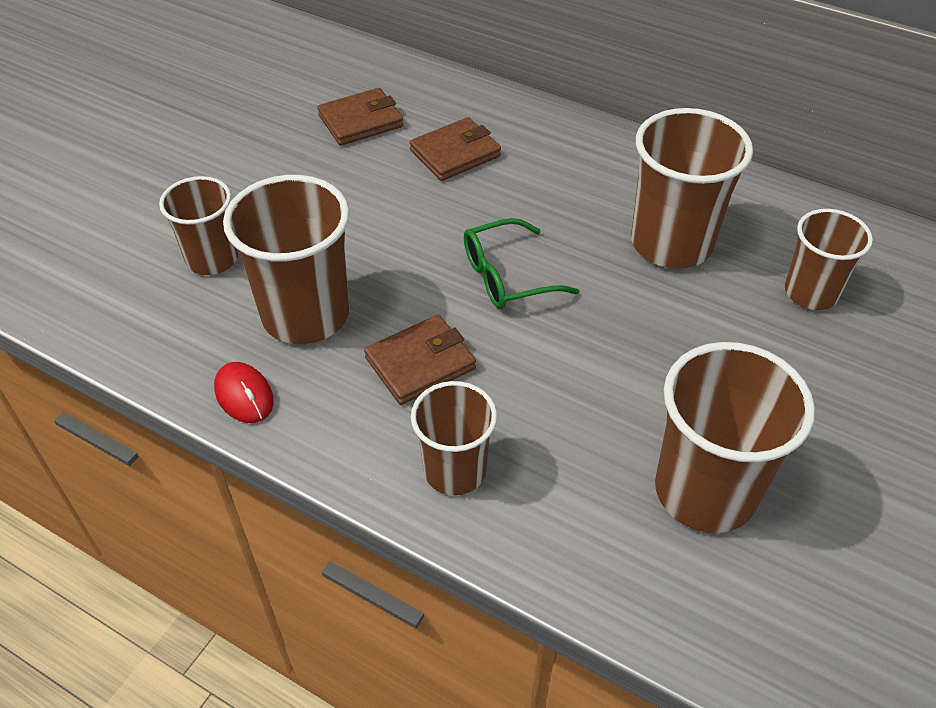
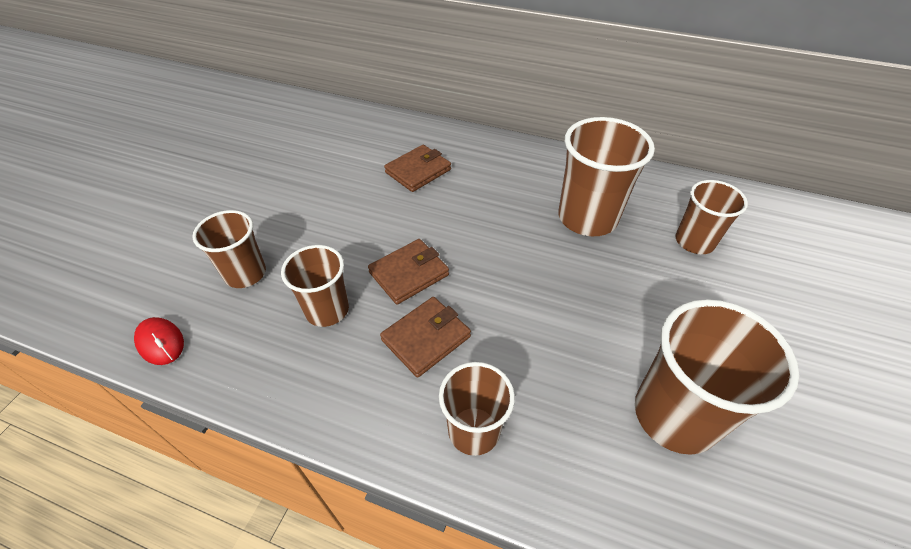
camera: 10 degrees left, 0 degrees up
(244, 395) = (285, 389): red mouse -> red mouse (160, 342)
(305, 315) = (327, 310): brown cup -> brown cup, size x0.62
(361, 121) = (345, 155): brown wallet -> brown wallet (409, 273)
(506, 276) = (476, 258): green glasses -> none

